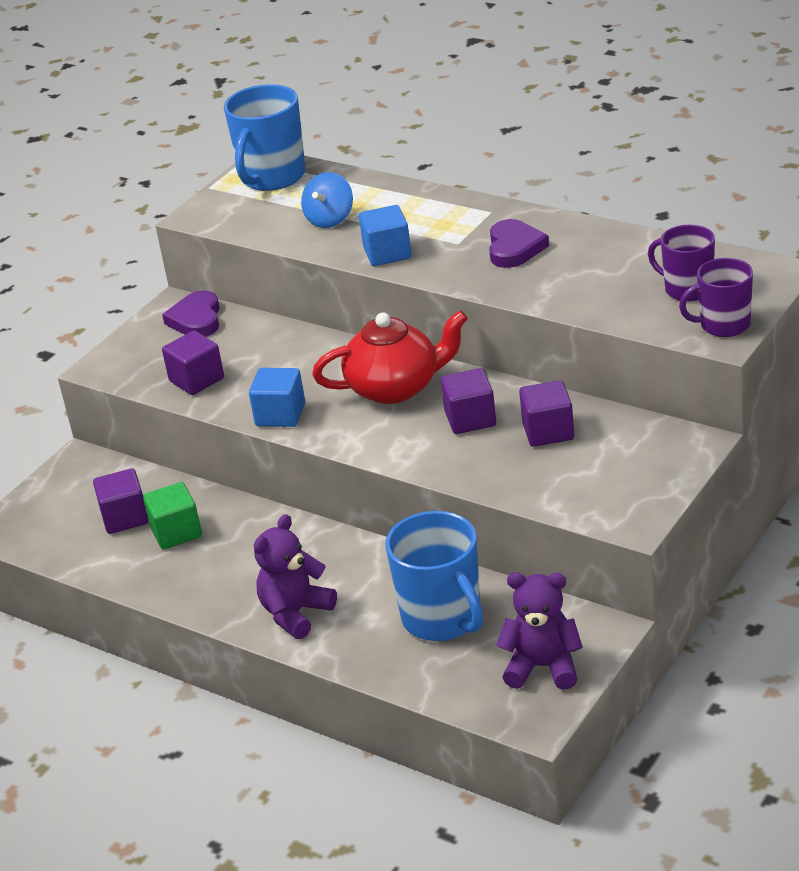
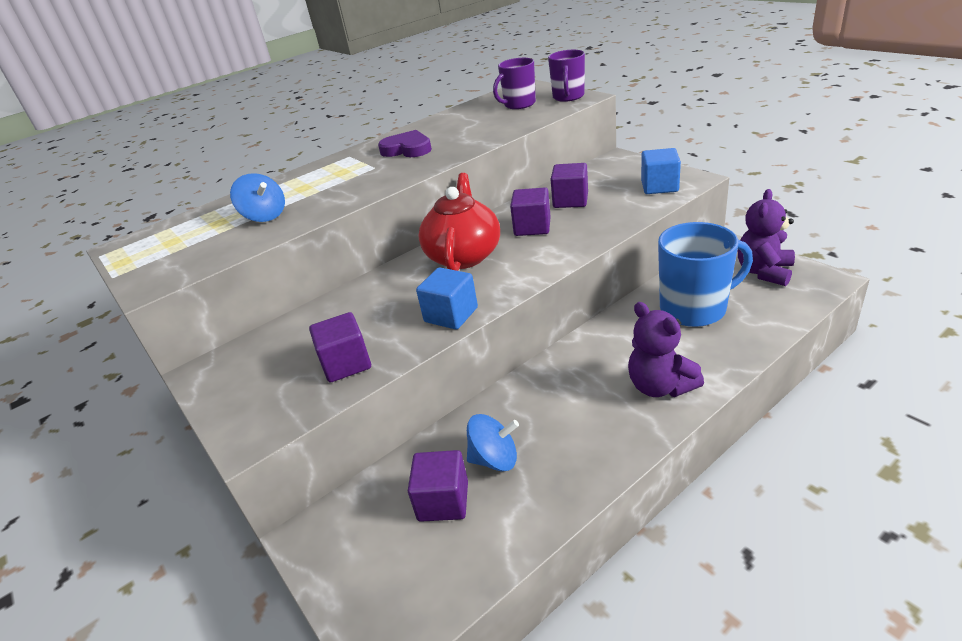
camera: 70 degrees left, 0 degrees up
(176, 532) = (495, 459): green cube -> blue spinning top
(196, 319) = (244, 358): purple heart -> none
(272, 177) = (154, 242): blue mug -> none
(387, 253) = (351, 193): blue cube -> blue cube (659, 186)

